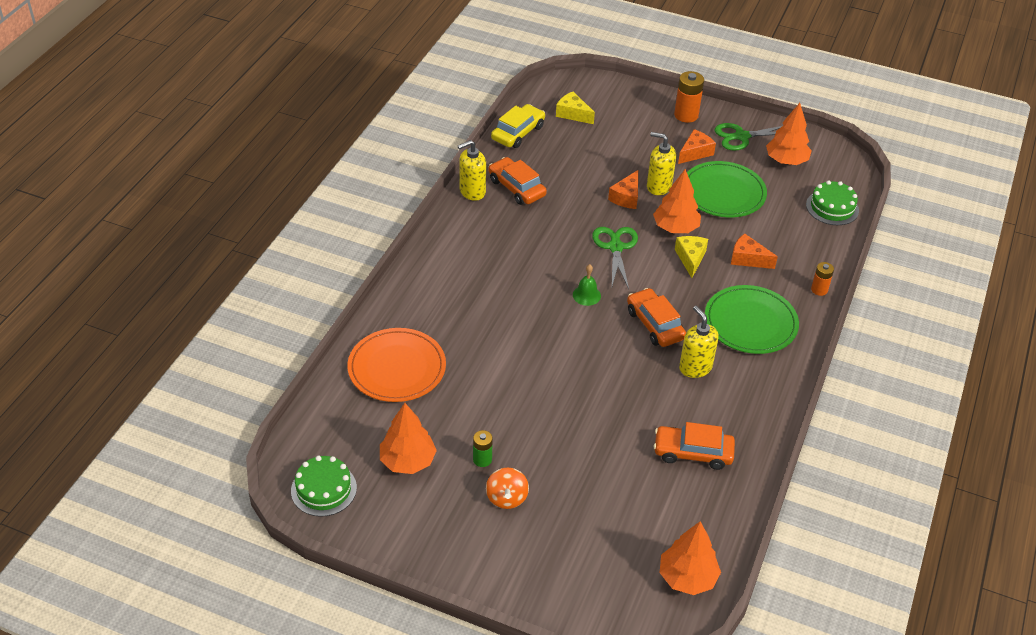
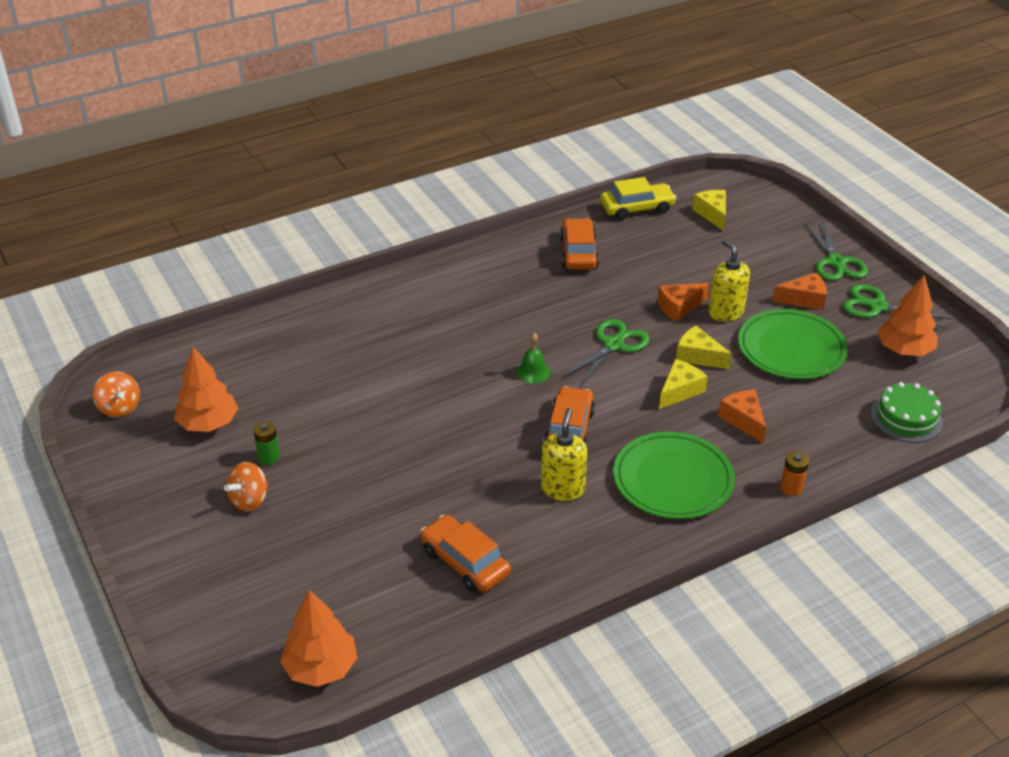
camera: 40 degrees right, 5 degrees down
(324, 489) = (119, 408): green cake -> orange spinning top
(397, 368) = (291, 347): orange plate -> none
(472, 191) = (532, 238): yellow soap dispenser -> none
(675, 228) = (698, 356): orange tree -> yellow cheese
(686, 115) = (836, 262): orange battery -> green scissors

